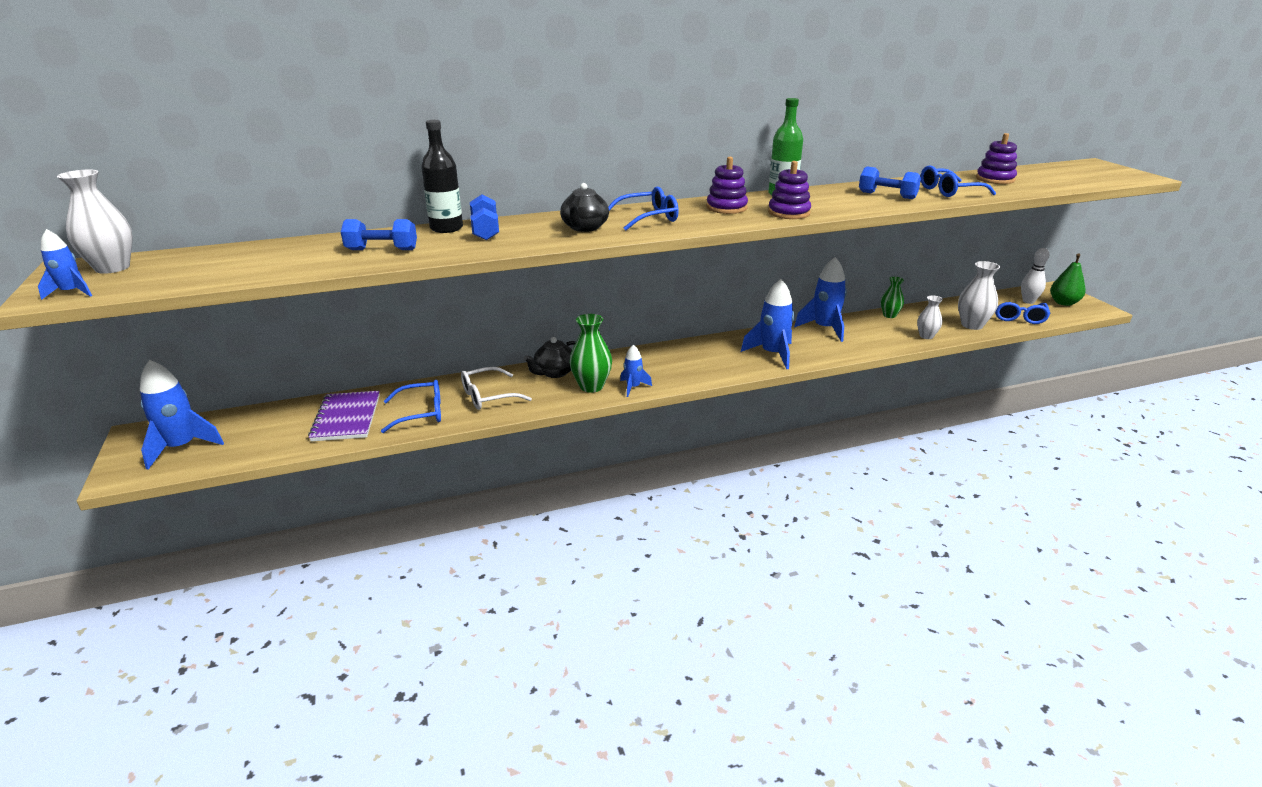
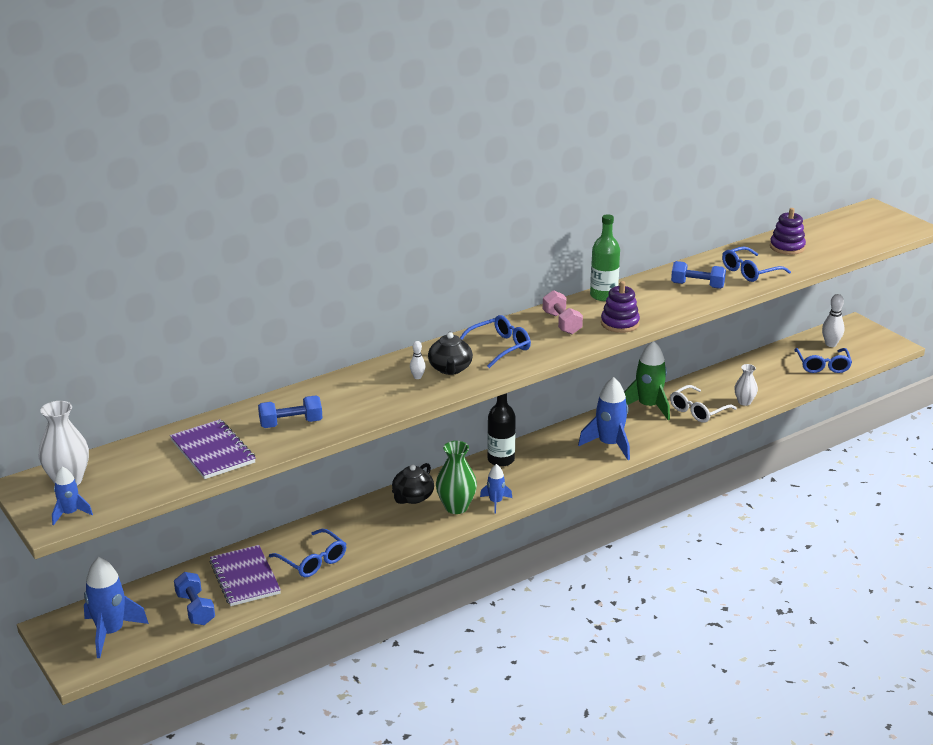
camera: 15 degrees left, 0 degrees up
(279, 262) = (213, 451): none -> purple notebook
(421, 413) = (313, 561): blue glasses -> blue glasses turned 75 degrees clockwise
(446, 228) = (325, 386): black bottle -> black bottle (501, 460)
(485, 231) = (364, 385): blue dumbbell -> blue dumbbell (195, 609)
(488, 396) = (364, 533): white glasses -> white glasses (698, 411)
(545, 230) = (417, 377): none -> white bowling pin
(726, 208) = (562, 323): purple stacking toy -> pink dumbbell
(824, 329) = (648, 406): blue rocket -> green rocket
(889, 315) = (705, 381): green vase -> none
(972, 325) = (783, 382): white vase -> none
(1063, 303) = (863, 342): green pear -> none

